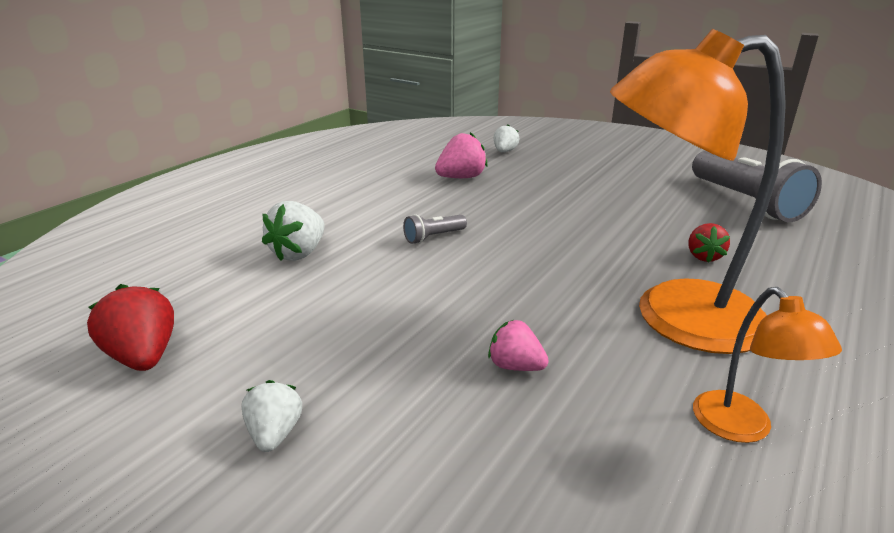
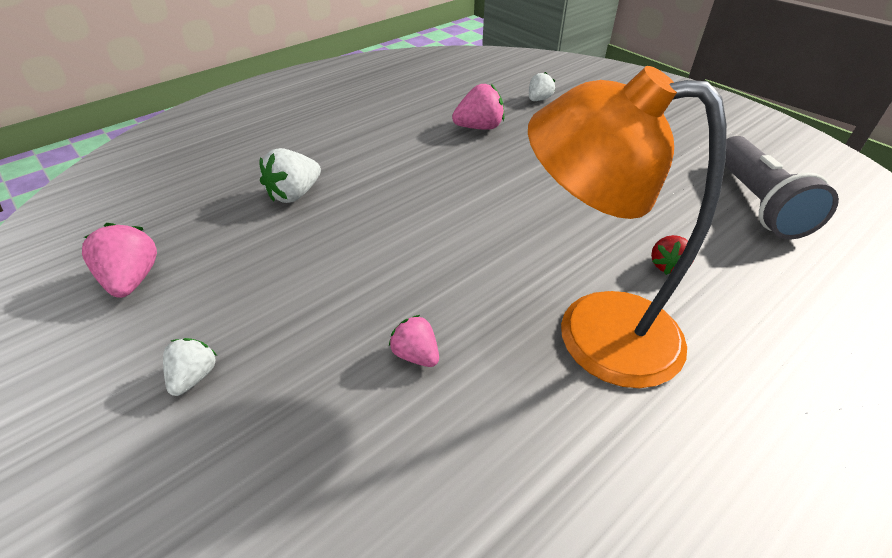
camera: 15 degrees right, 15 degrees up
(143, 356) = (132, 279): red strawberry -> pink strawberry
(433, 237) = (417, 196): grey flashlight -> none
(742, 428) = (583, 470): orange lamp -> none

